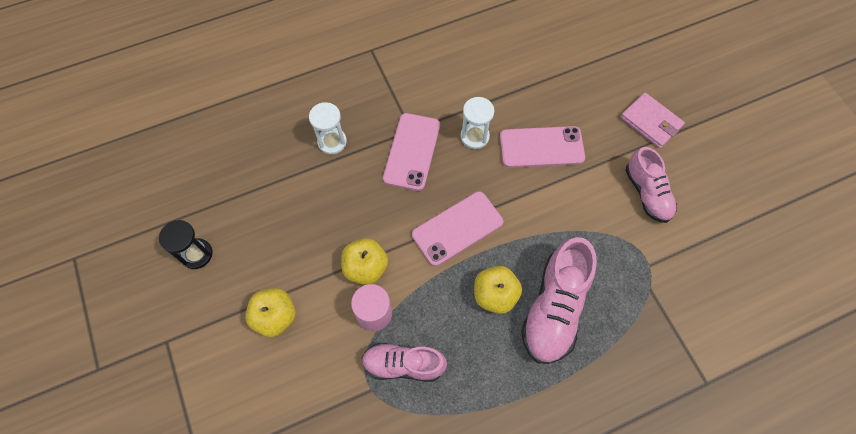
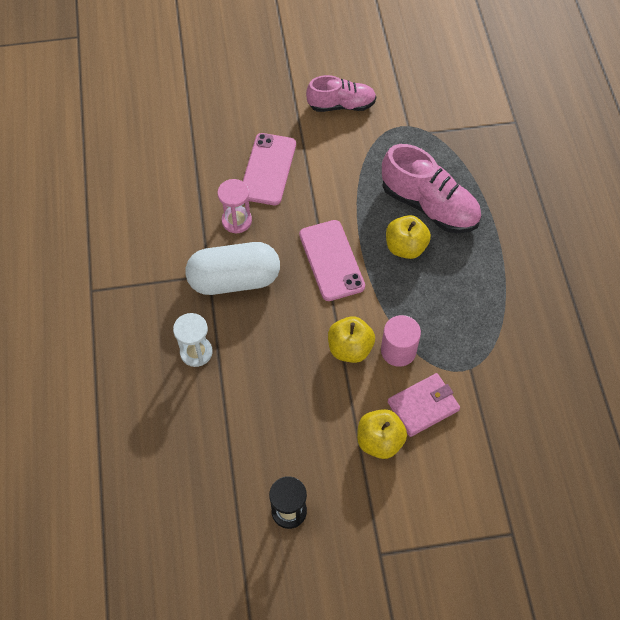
camera: 75 degrees left, 5 degrees down
(403, 364) = (453, 336): pink shoe -> none
(412, 151) = (234, 280): pink phone -> white capsule
(474, 136) = (236, 221): white hourglass -> pink hourglass
(651, 122) = (271, 78): pink wallet -> pink wallet (423, 406)

